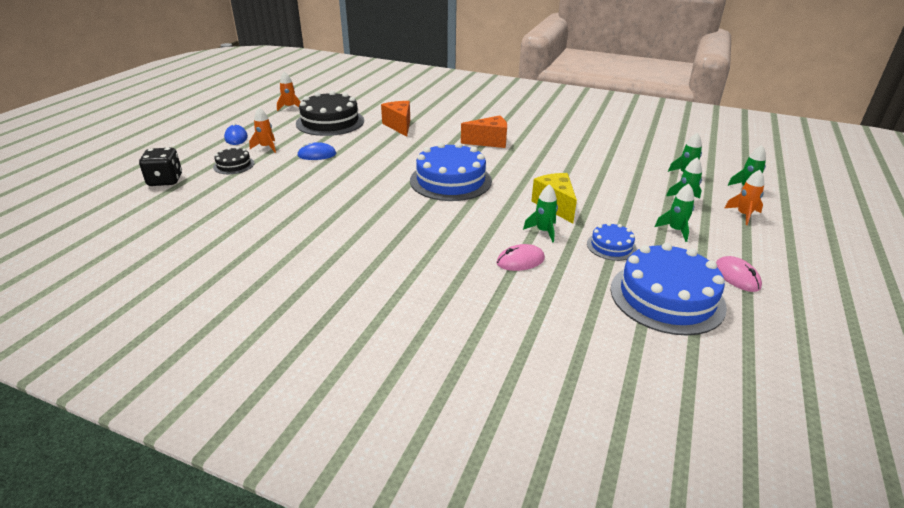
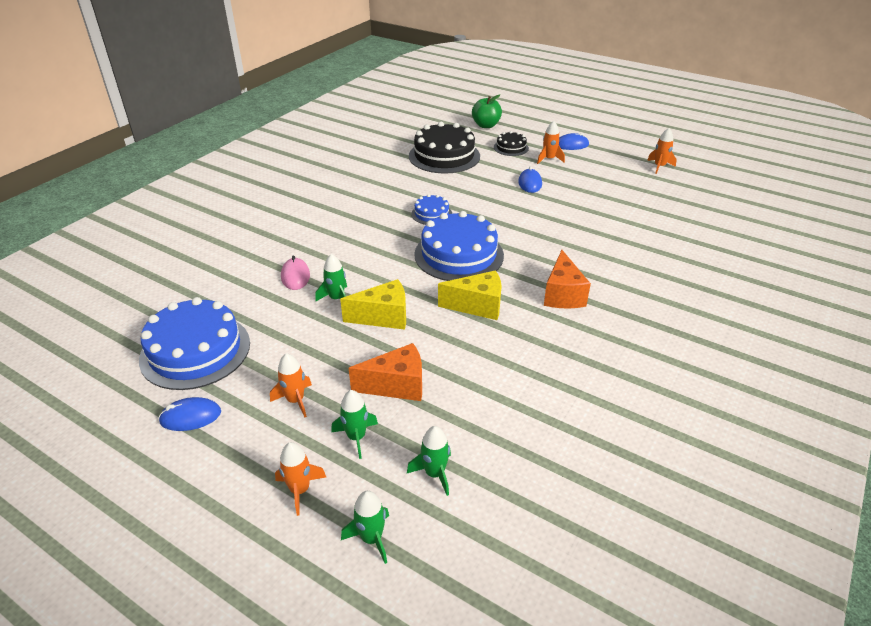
camera: 100 degrees right, 5 degrees up
(165, 180) = (486, 125): black dice -> green apple
(330, 122) = (618, 189): black cake -> black cake (444, 156)
(399, 126) = (611, 232): orange cheese -> orange cheese (397, 385)
(519, 169) = (477, 306): none -> yellow cheese
(611, 246) = (290, 338): blue cake -> blue cake (431, 214)
(675, 230) = (295, 400): green rocket -> orange rocket
(737, 276) = (190, 417): pink mouse -> blue mouse

